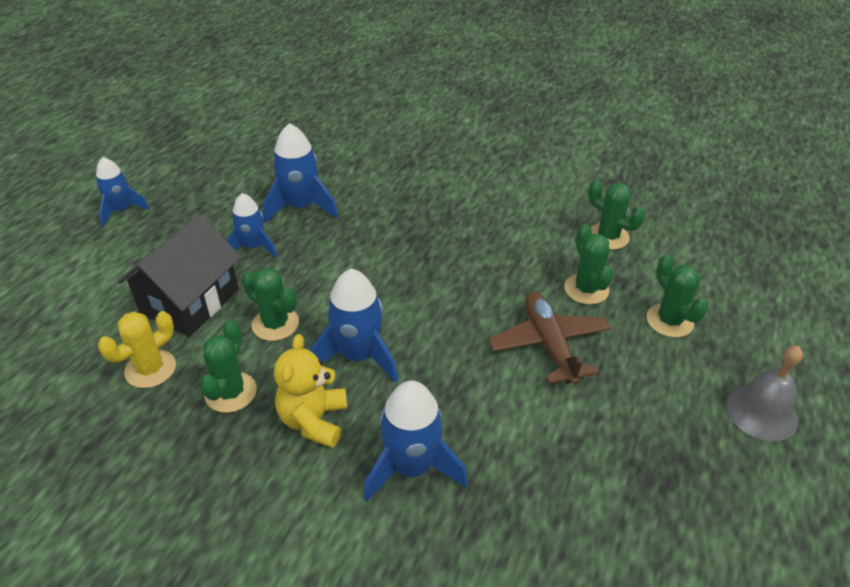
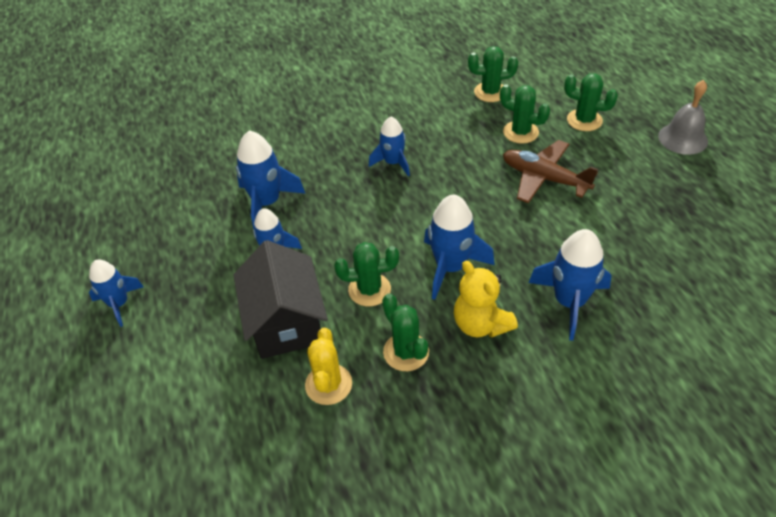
camera: 40 degrees left, 5 degrees up
(435, 240) = (393, 163): none -> blue rocket

